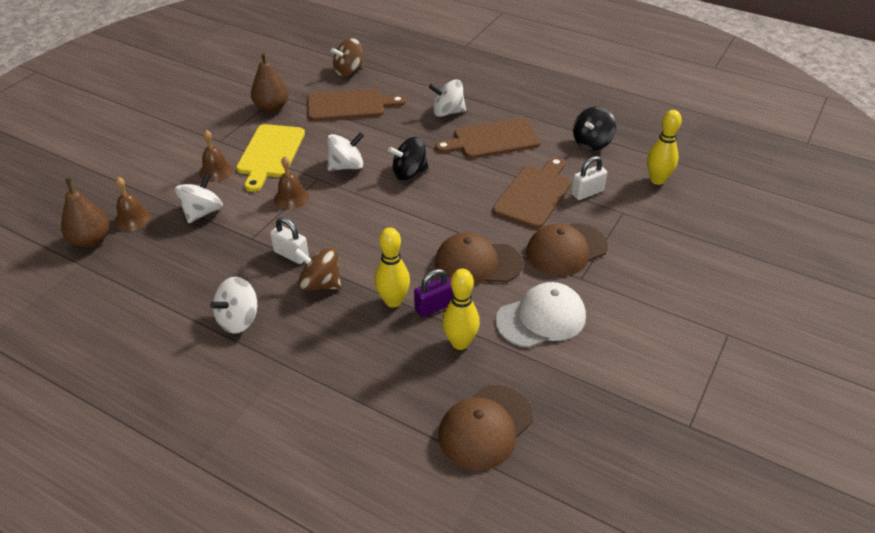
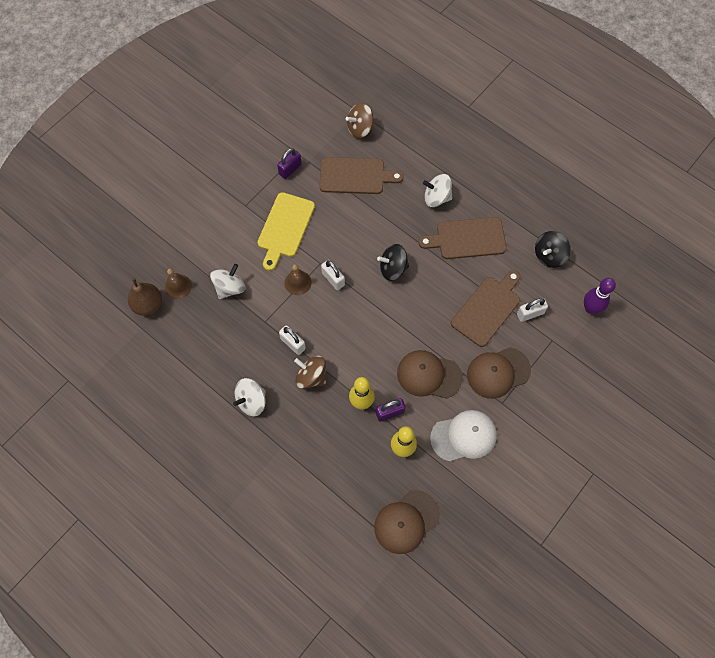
camera: 10 degrees right, 25 degrees up
(216, 171) = (241, 242): brown bell -> none
(271, 108) = (290, 169): brown pear -> purple padlock
(336, 190) = (333, 279): none -> white padlock
(346, 166) = (344, 252): white spinning top -> none
(657, 180) = (590, 308): yellow bowling pin -> purple bowling pin

